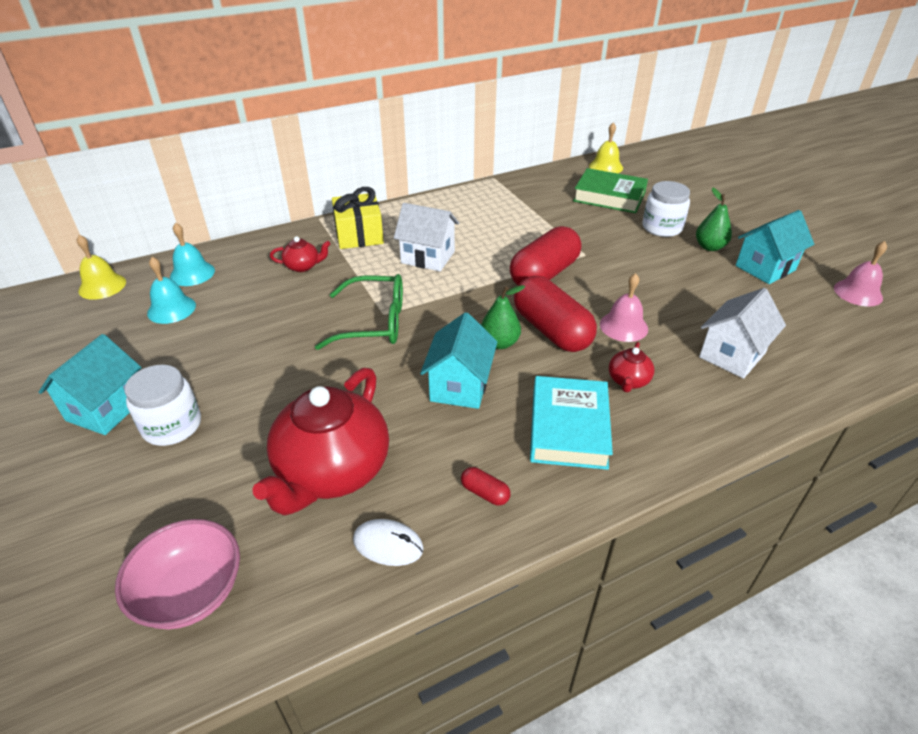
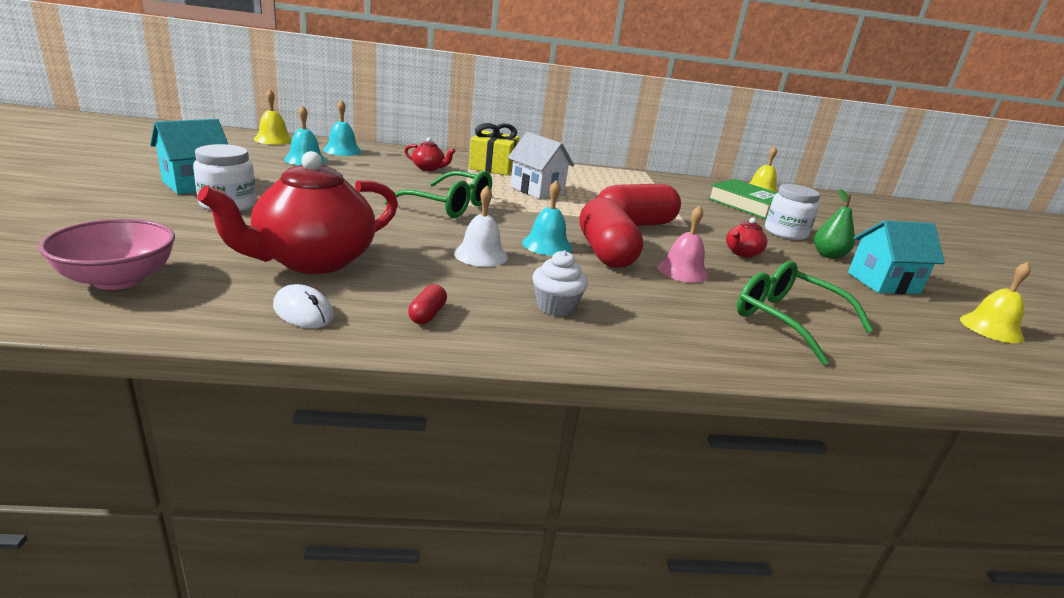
camera: 20 degrees right, 15 degrees down
(459, 386) = (481, 255): turquoise house -> white bell
(485, 493) = (427, 315): red capsule -> red capsule turned 45 degrees clockwise
(499, 343) = (547, 245): green pear -> turquoise bell
(568, 428) = (555, 307): turquoise book -> white cupcake
(628, 381) = (651, 300): red teapot -> red teapot (742, 253)
(732, 355) = (787, 320): white house -> green glasses
(858, 293) = (991, 328): pink bell -> yellow bell

